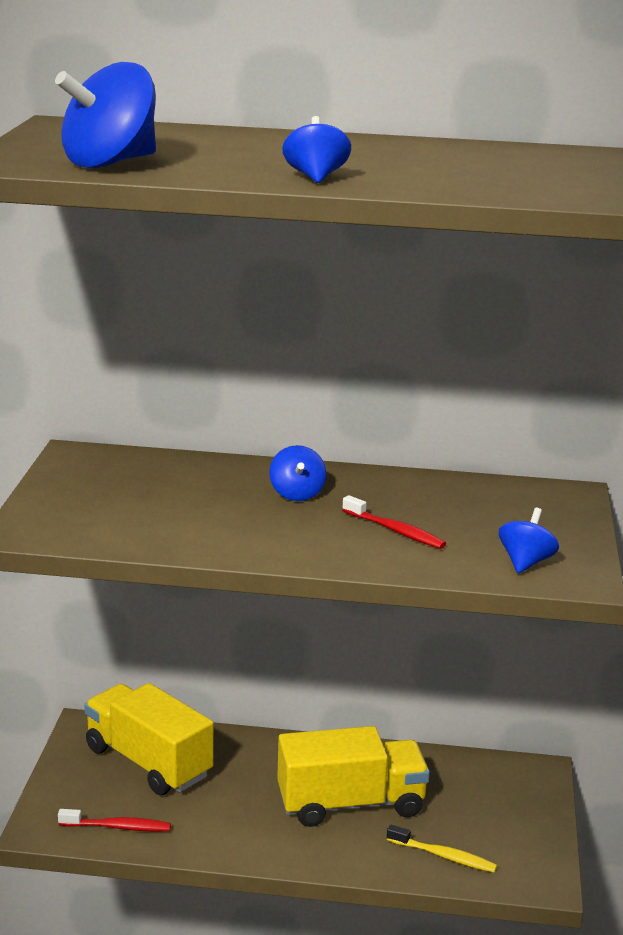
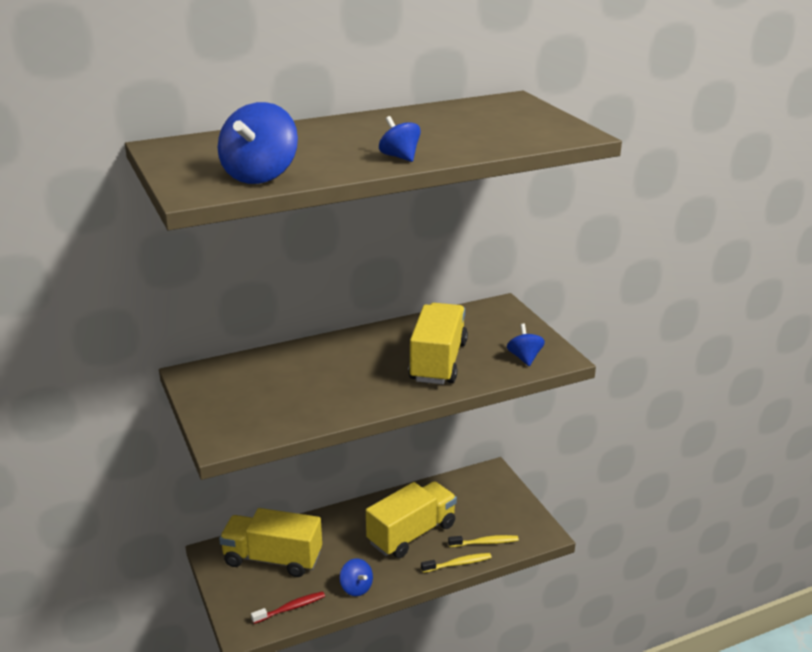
camera: 30 degrees left, 5 degrees up
(297, 494) = (358, 356): blue spinning top -> blue spinning top (356, 588)
(381, 866) = (458, 564): none -> yellow toothbrush
(395, 531) = (438, 362): red toothbrush -> yellow truck

